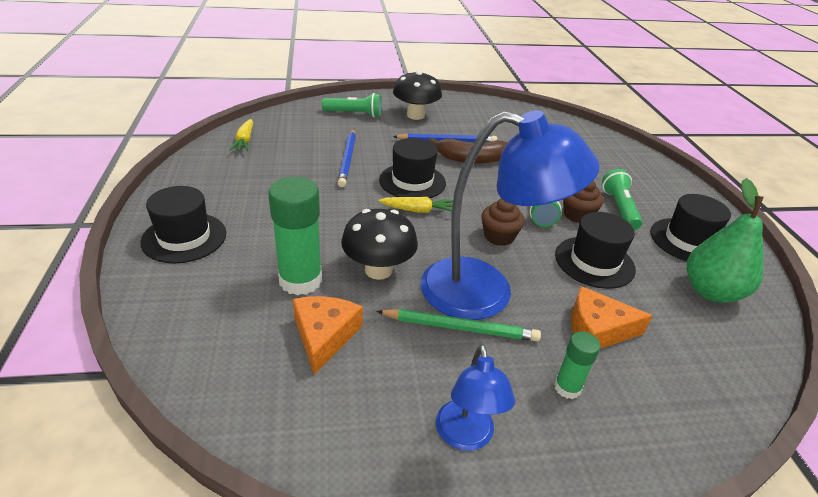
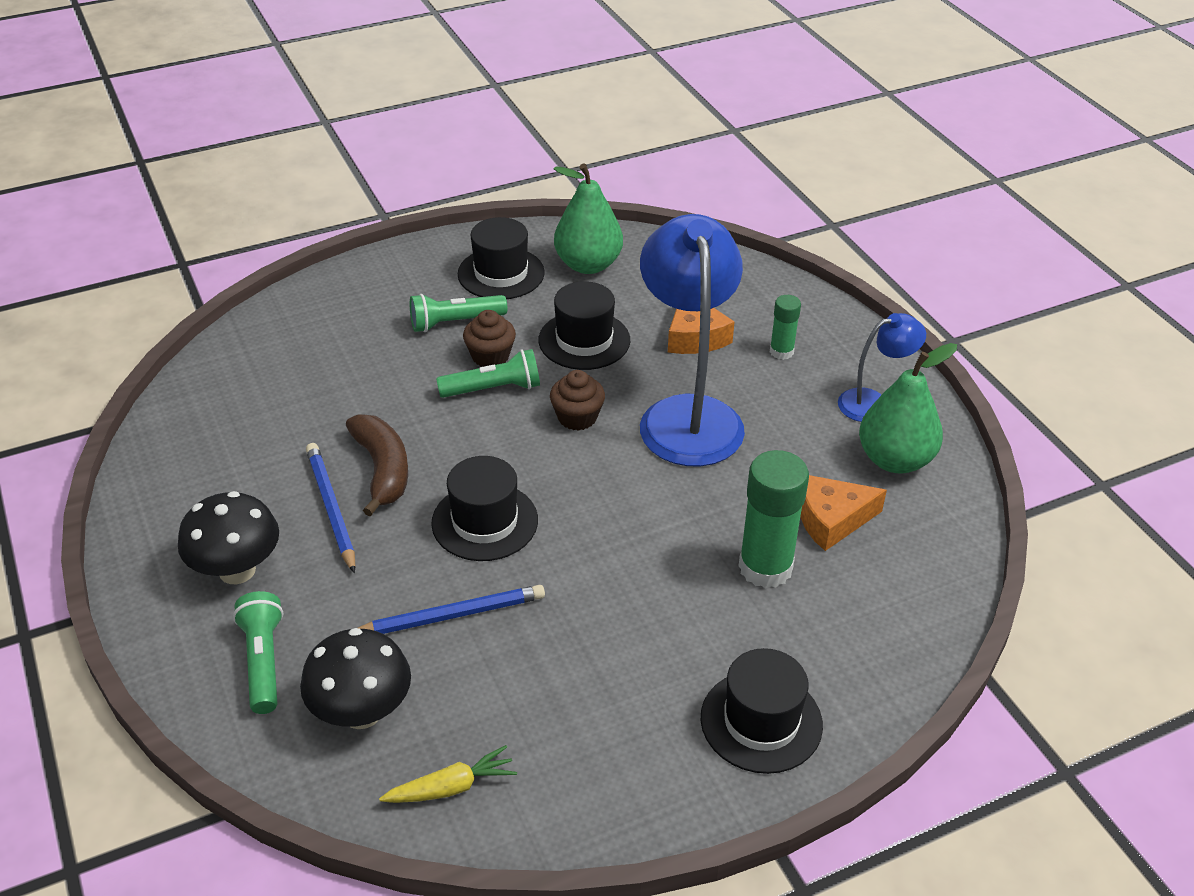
camera: 105 degrees left, 5 degrees up
(373, 416) = (895, 460): none -> green pear
(378, 270) = (705, 506): black mushroom -> black mushroom (362, 712)
(418, 210) = (559, 499): yellow carrot -> none
(460, 328) = (754, 425): green pencil -> none

